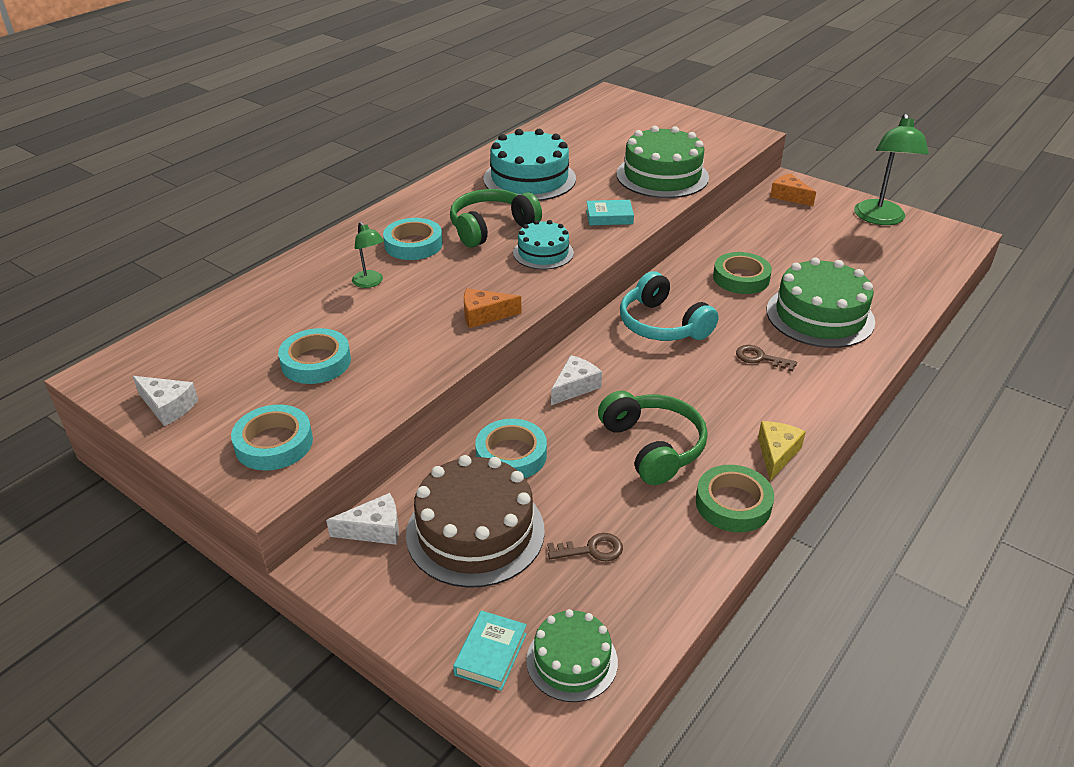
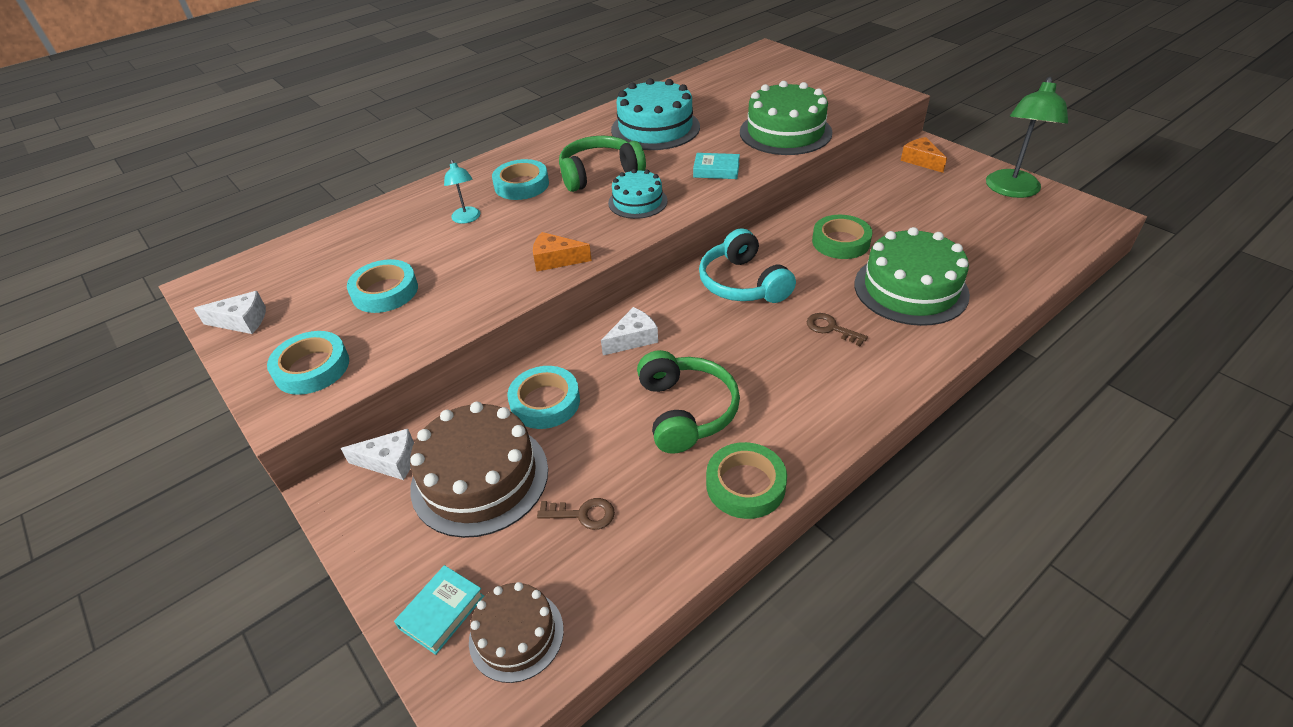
camera: 15 degrees right, 5 degrees up
(168, 406) = (242, 321): white cheese -> white cheese turned 45 degrees counterclockwise
(370, 283) = (467, 219): green lamp -> turquoise lamp
(572, 661) = (516, 634): green cake -> brown cake
(776, 454) = (811, 435): yellow cheese -> none

